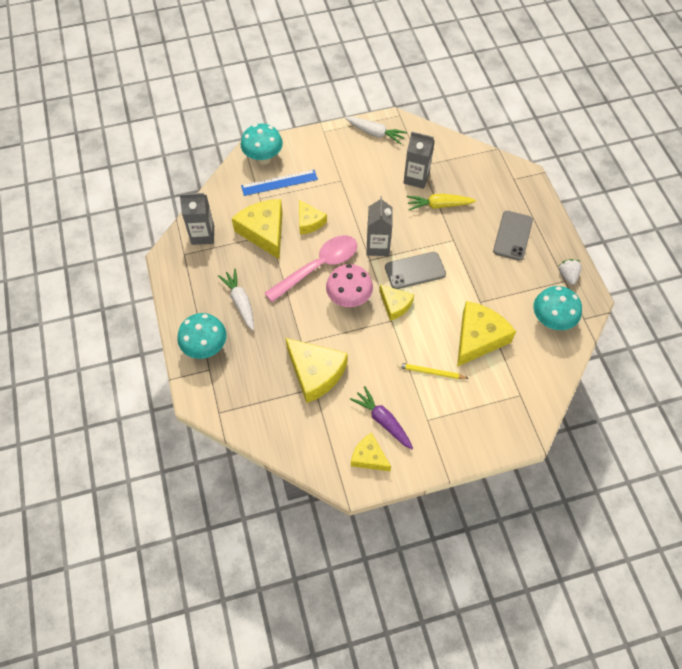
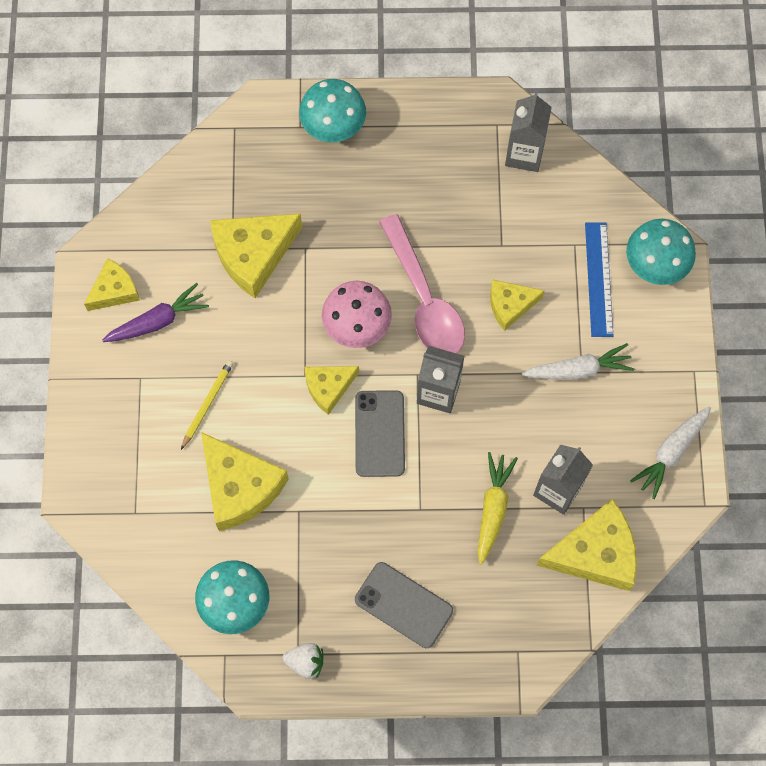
camera: 105 degrees right, 10 degrees up
(240, 302) = (394, 183): white carrot -> white carrot (579, 369)
(264, 232) = (508, 238): yellow cheese -> yellow cheese (595, 553)

